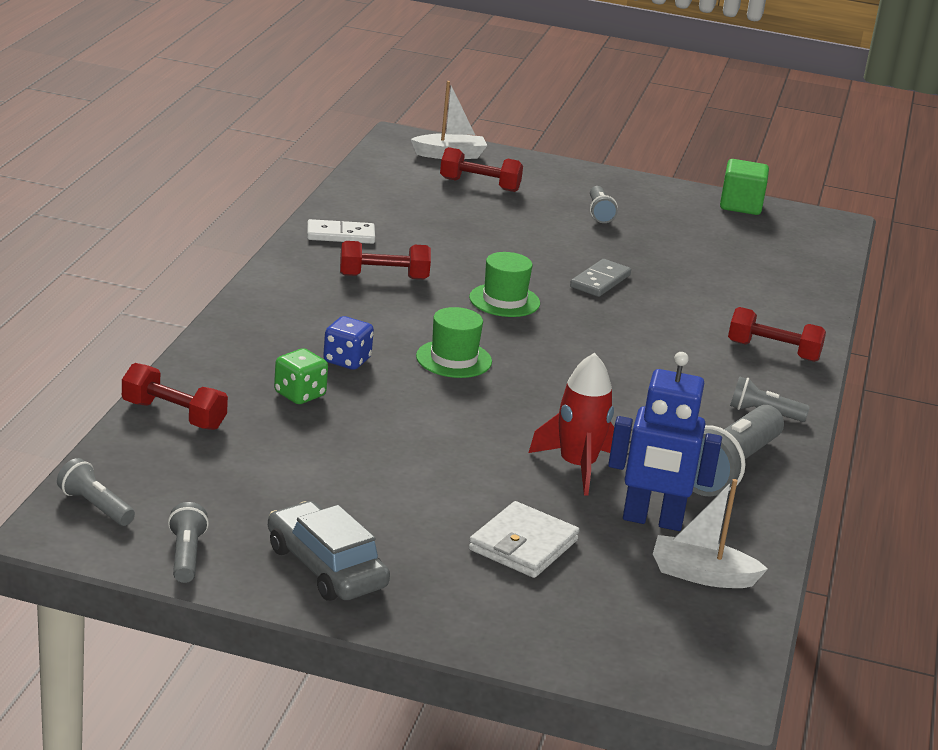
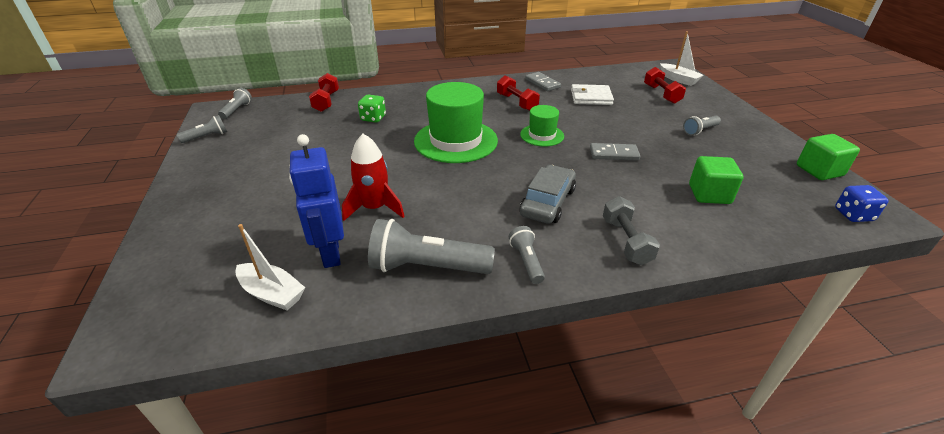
camera: 65 degrees right, 10 degrees up
(326, 567) = (213, 168): grey car -> grey car (547, 202)
(340, 235) = (542, 83): white domino -> grey domino
(347, 361) = (419, 118): blue dice -> blue dice (853, 215)
(454, 359) = (456, 141): green hat -> green hat, size x1.88
(523, 545) = (269, 215): white wallet -> white wallet (591, 97)
(702, 575) = (272, 293): white boat -> white boat turned 135 degrees clockwise
(731, 275) = (709, 194): none -> green cube
(773, 351) = (626, 241): red dumbbell -> grey dumbbell

